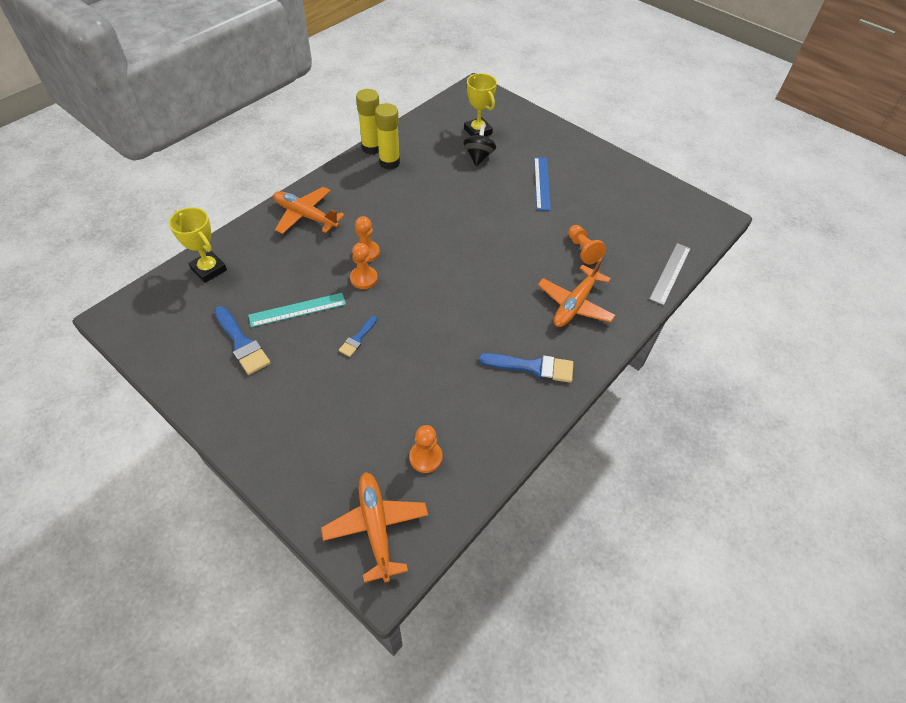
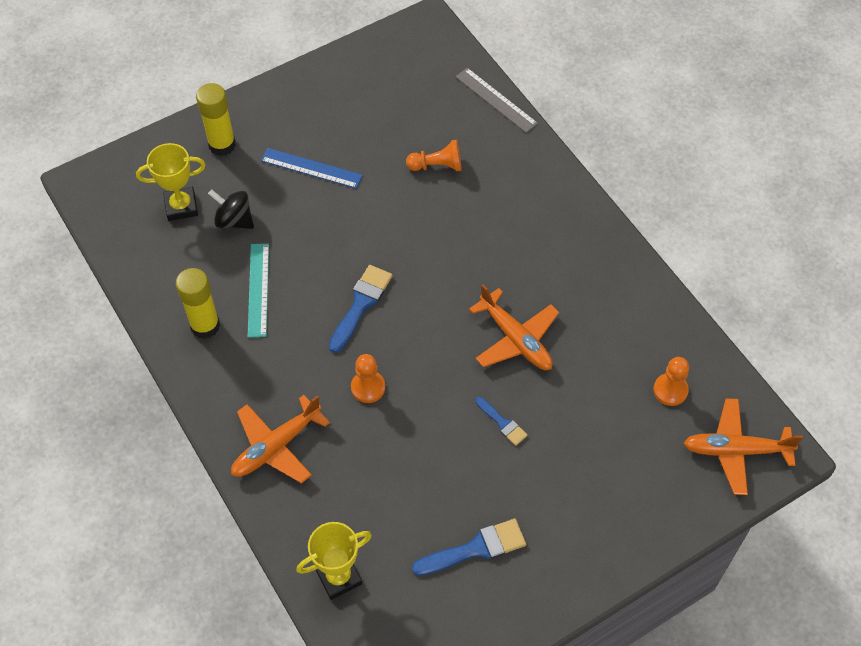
camera: 70 degrees left, 5 degrees up
(297, 310) = (440, 480): turquoise ruler -> turquoise ruler (258, 289)
(364, 278) = (411, 399): orange pawn -> none
(371, 148) = (164, 341): yellow glue stick -> yellow glue stick (222, 145)
(532, 367) = (586, 265): blue brush -> blue brush (361, 304)
(574, 304) = (513, 200): orange plane -> orange plane (516, 339)

